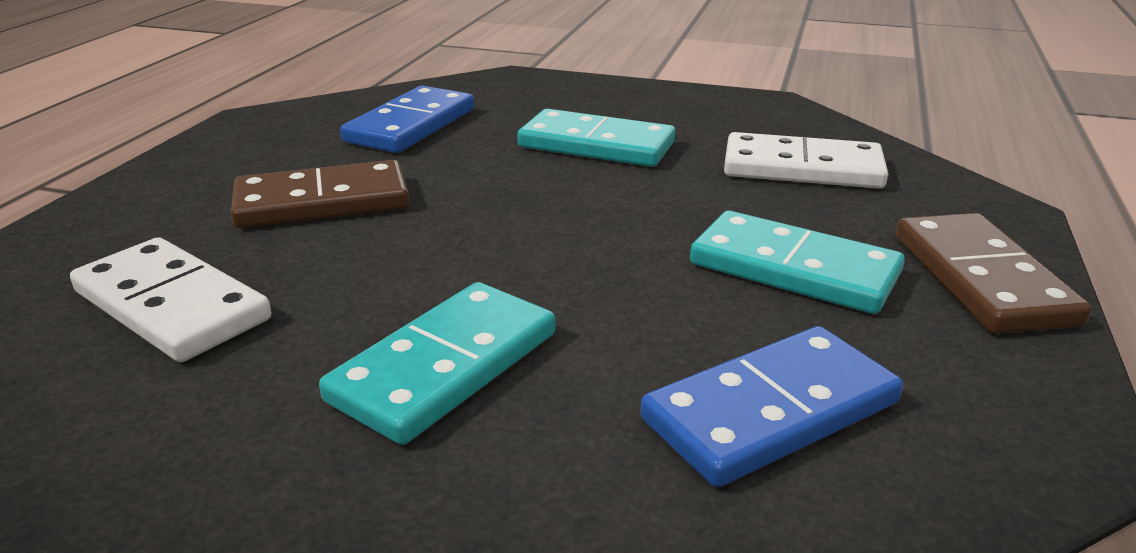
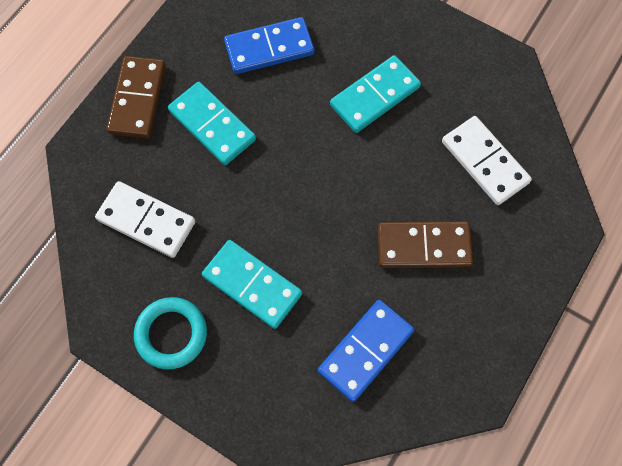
camera: 165 degrees left, 40 degrees up
(681, 109) = (171, 334): none -> turquoise ring

